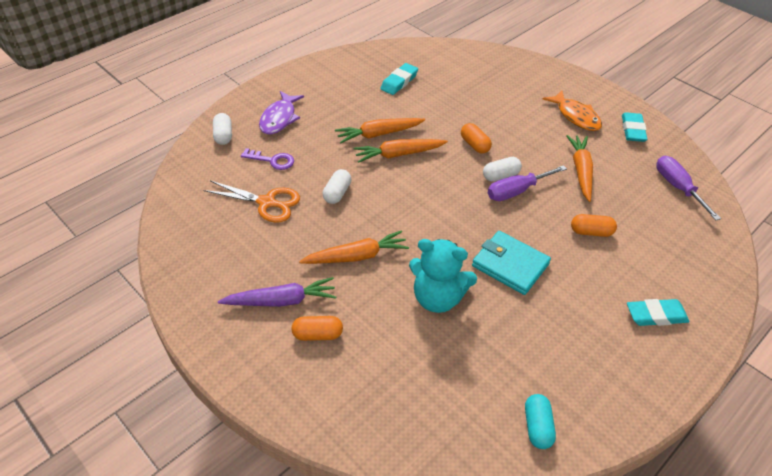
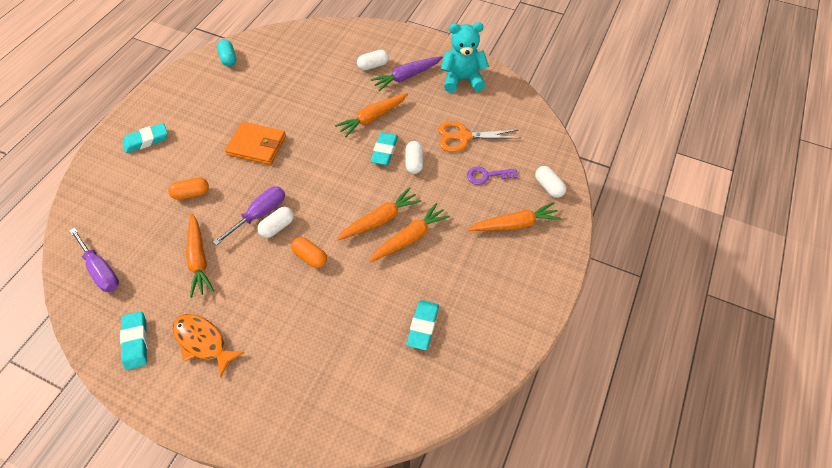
camera: 160 degrees right, 10 degrees up
(279, 118) = (515, 224): purple fish -> orange carrot
(317, 335) = (373, 66): orange capsule -> white capsule
(362, 214) = (384, 151): none -> turquoise eraser
(437, 298) = (304, 107): turquoise teddy bear -> turquoise teddy bear (462, 79)
(510, 265) = (257, 145): turquoise wallet -> orange wallet

